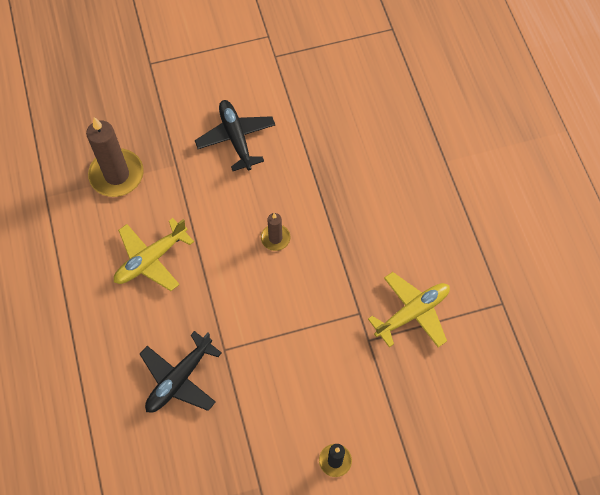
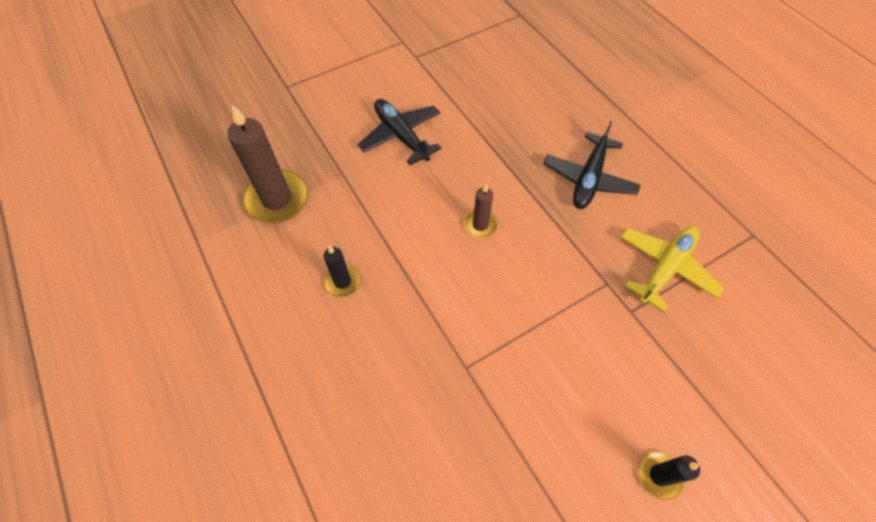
camera: 15 degrees left, 5 degrees down
(151, 259) = (342, 282): yellow plane -> black candle
(179, 379) = (421, 420): black plane -> black plane (588, 179)

